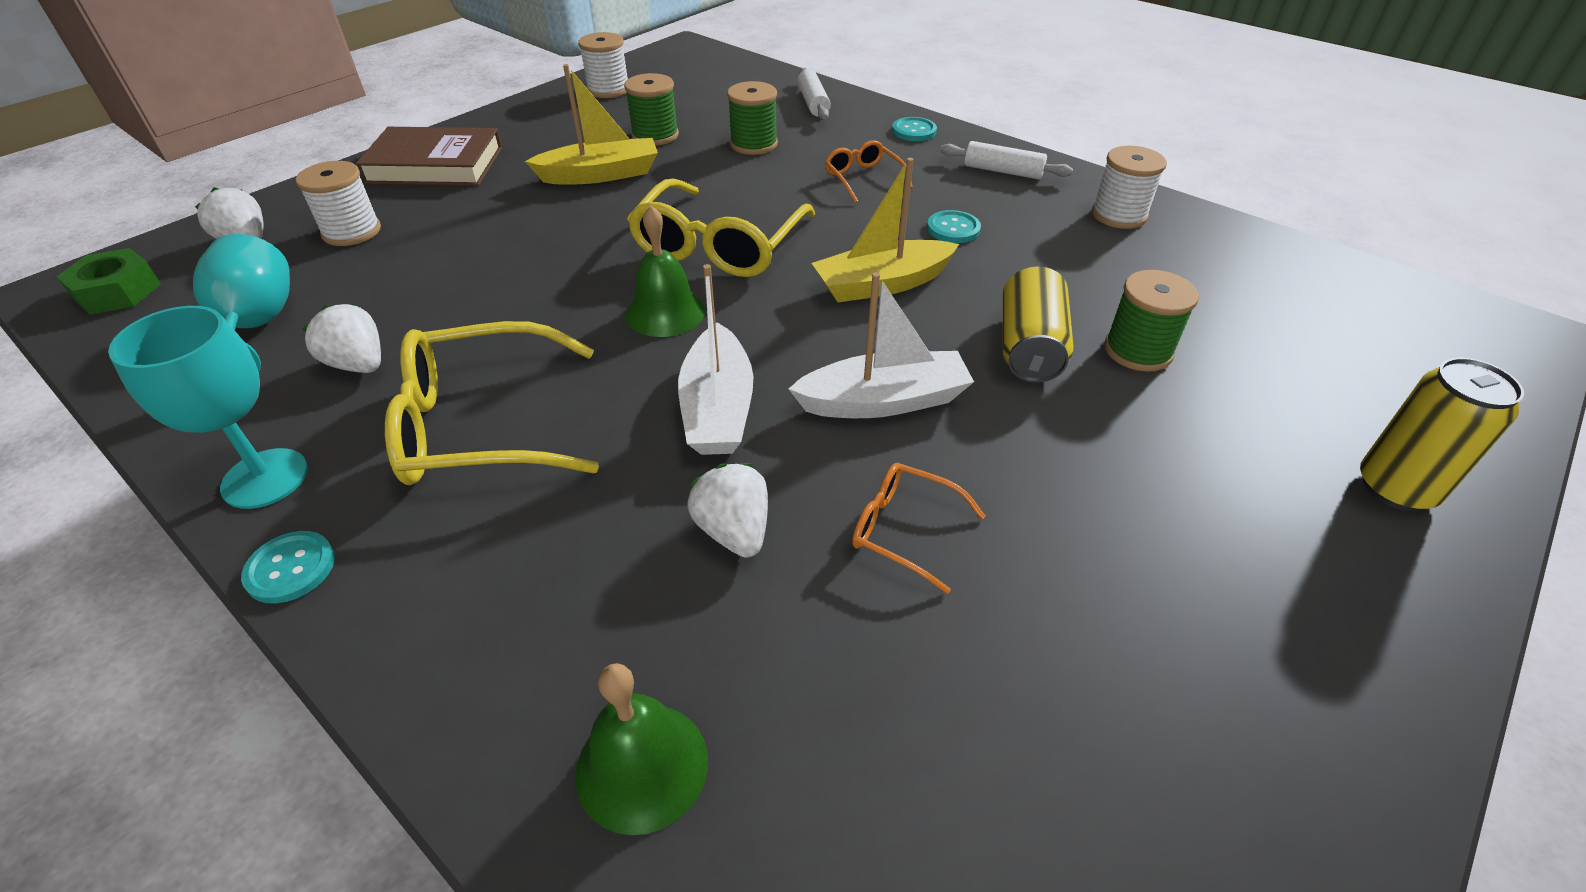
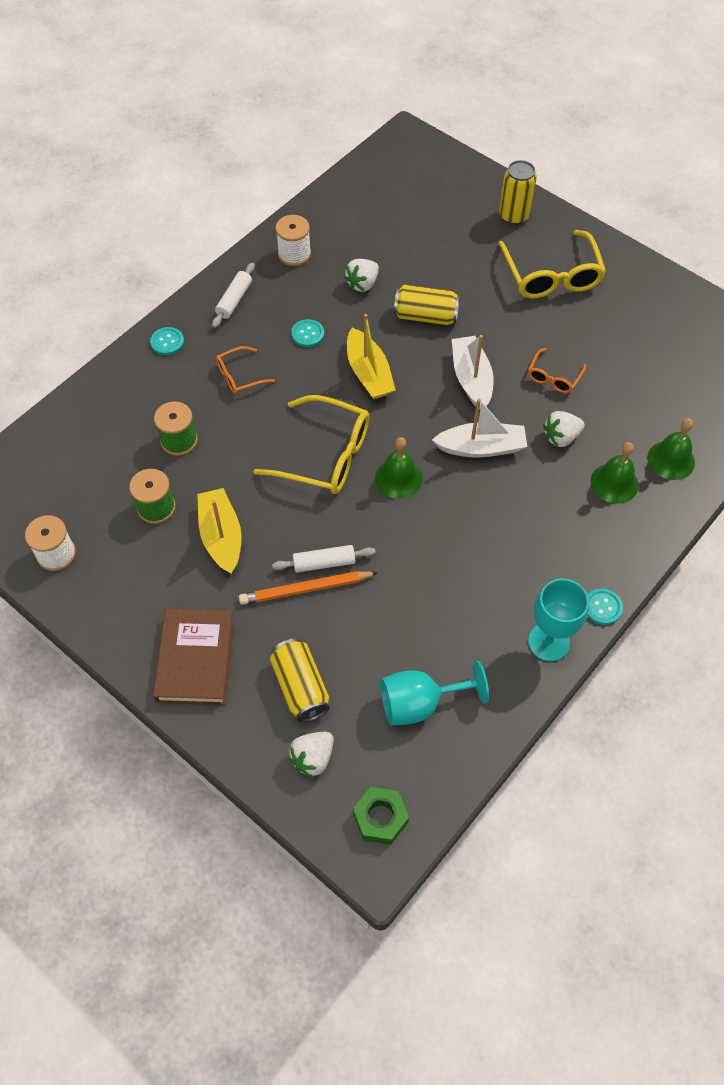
camera: 90 degrees left, 15 degrees up
(352, 231) = (300, 687): white spool -> yellow can
(358, 364) = (454, 629): white strawberry -> white strawberry (362, 284)
(480, 425) = (502, 552): yellow glasses -> yellow glasses (551, 276)
(495, 233) = (305, 589): none -> orange pencil
(594, 622) = (614, 483): none -> green bell
(813, 103) = (108, 402): white rolling pin -> white rolling pin (324, 563)
(1138, 351) = (427, 274): green spool -> none

